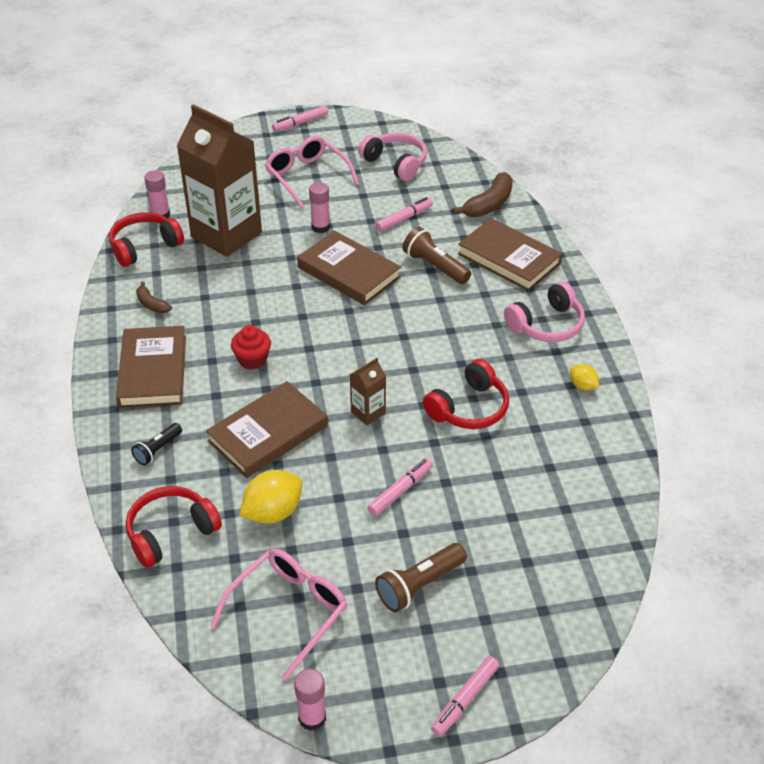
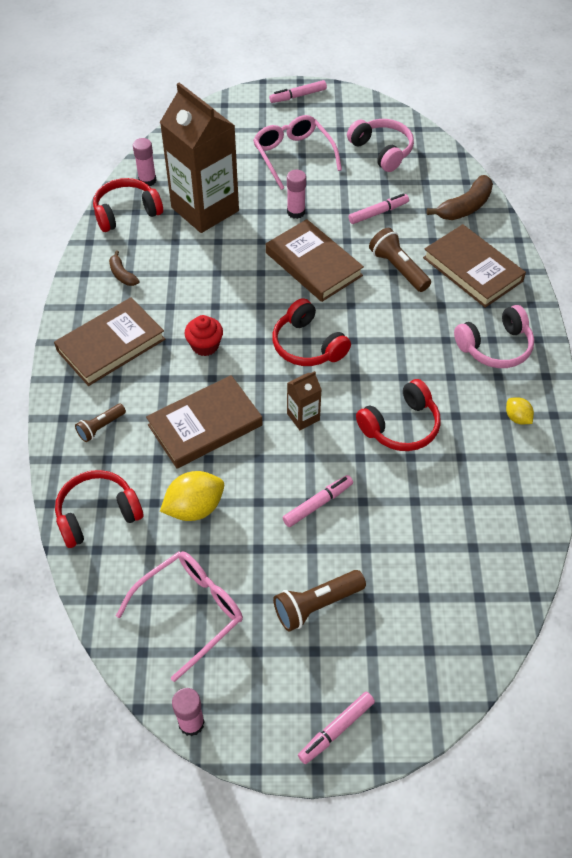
camera: 10 degrees right, 10 degrees up
(153, 371) = (111, 345): brown book -> brown book turned 45 degrees clockwise
(158, 450) = (101, 427): black flashlight -> brown flashlight
(358, 346) = (307, 345): none -> red headphones

